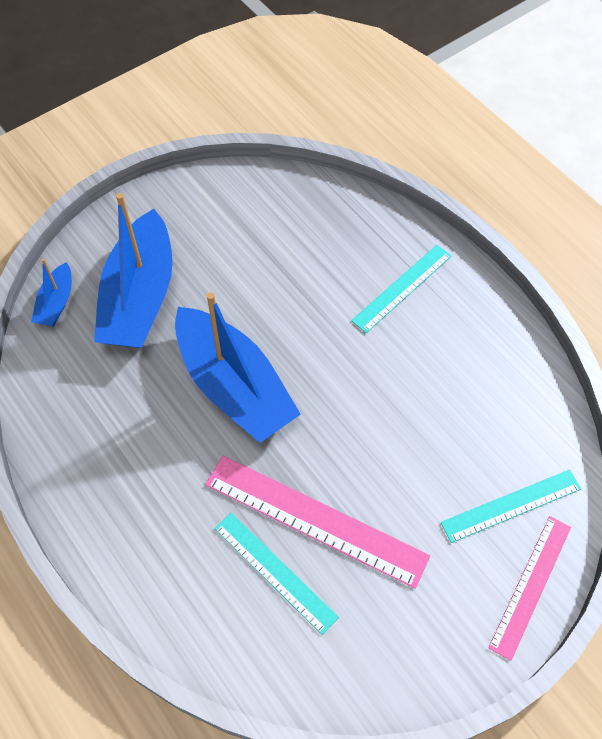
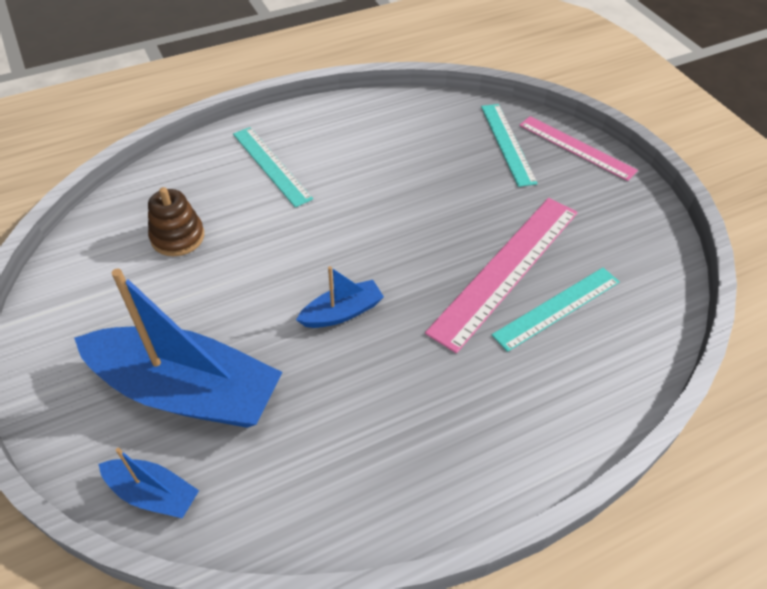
camera: 80 degrees left, 10 degrees down
(234, 386) = (342, 312): blue boat -> blue boat, size x0.46
(292, 243) = (177, 237): none -> brown stacking toy

